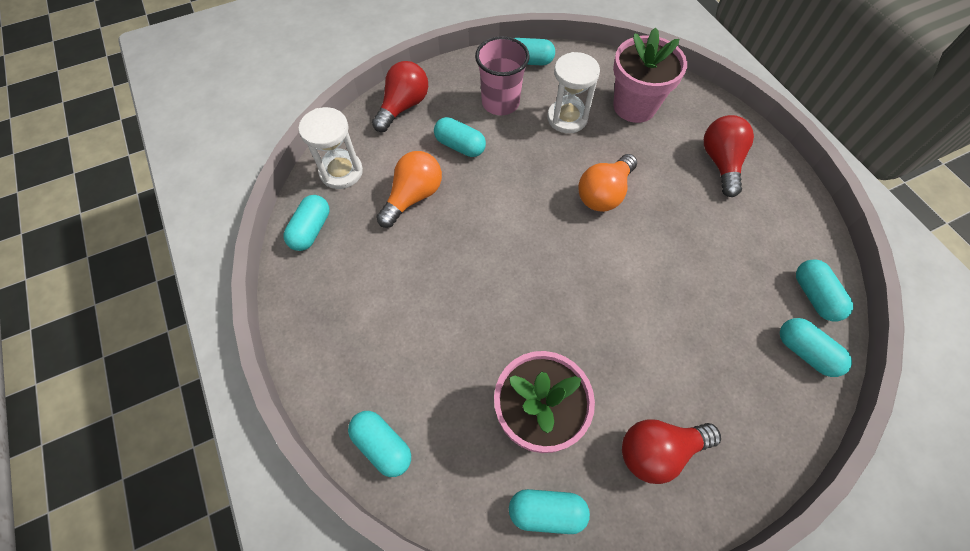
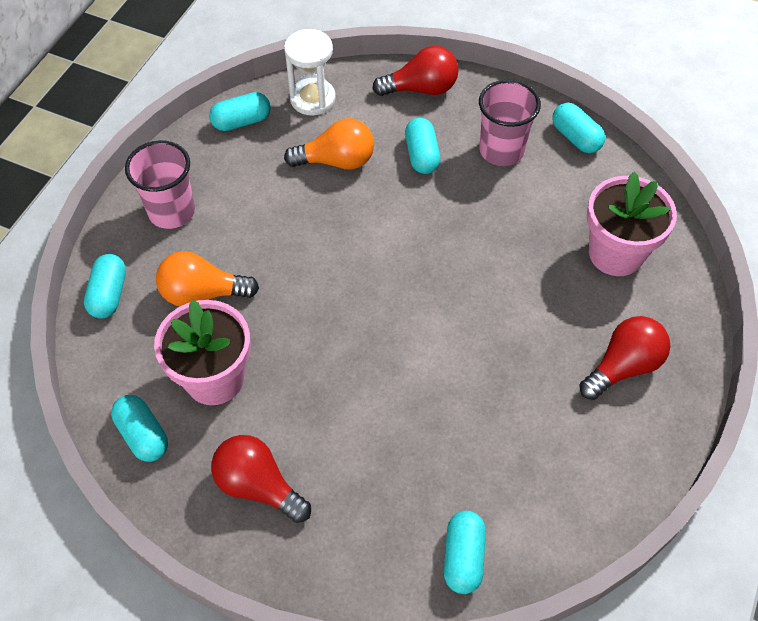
camera: 50 degrees right, 5 degrees down
(346, 339) = (171, 211): none -> pink cup
(567, 118) = (539, 210): white hourglass -> none
(604, 193) = (482, 292): orange light bulb -> orange light bulb (202, 293)
(814, 296) = (537, 535): turquoise capsule -> none

